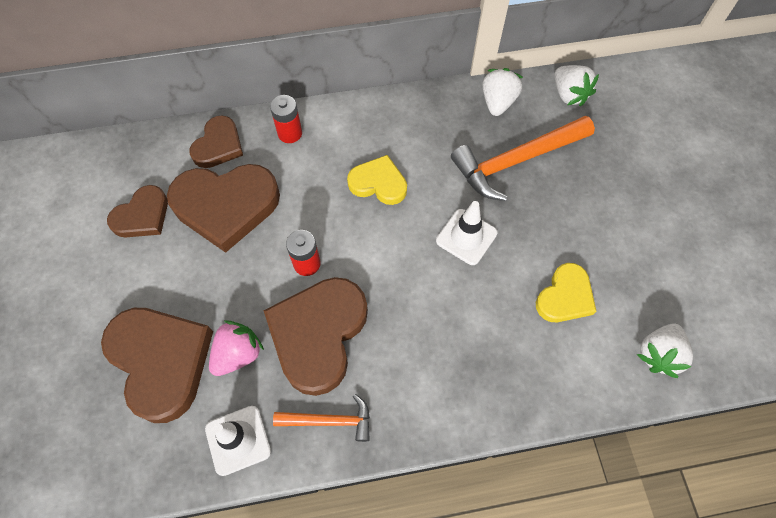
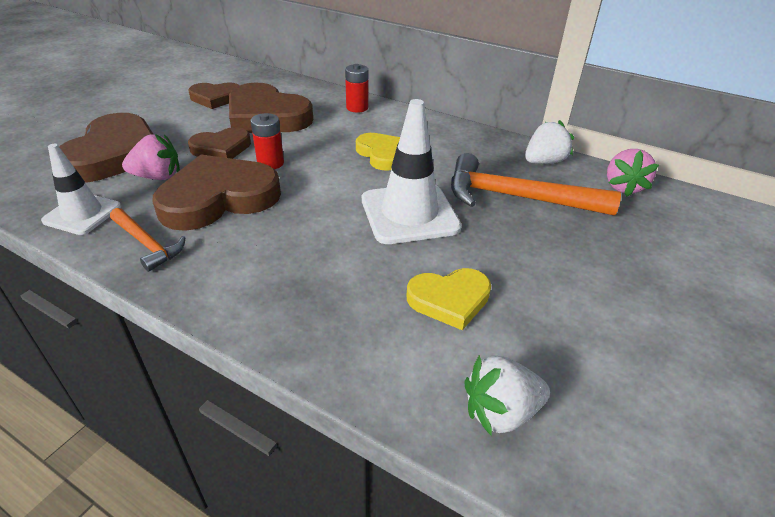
camera: 40 degrees right, 25 degrees down
(218, 145) = (305, 93): brown heart -> brown heart (221, 148)
(466, 237) = (409, 213): white traffic cone -> white traffic cone, size x1.58
(569, 95) = (623, 187): white strawberry -> pink strawberry

